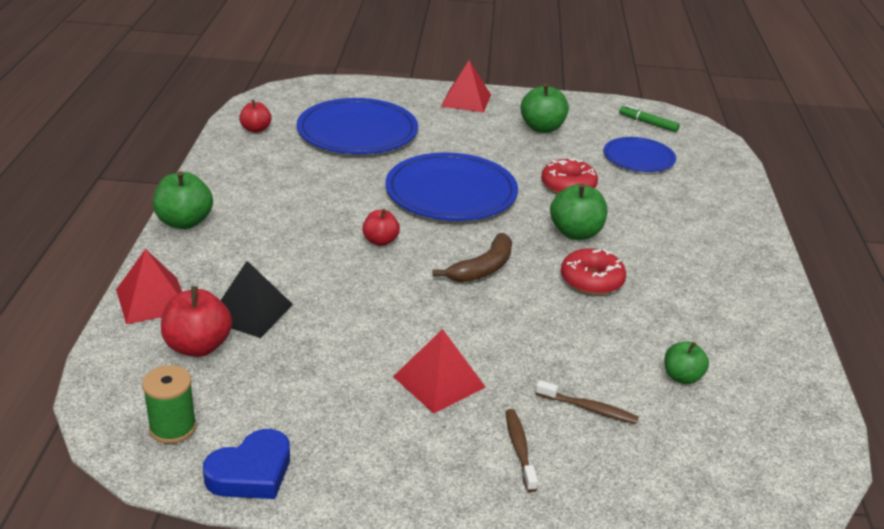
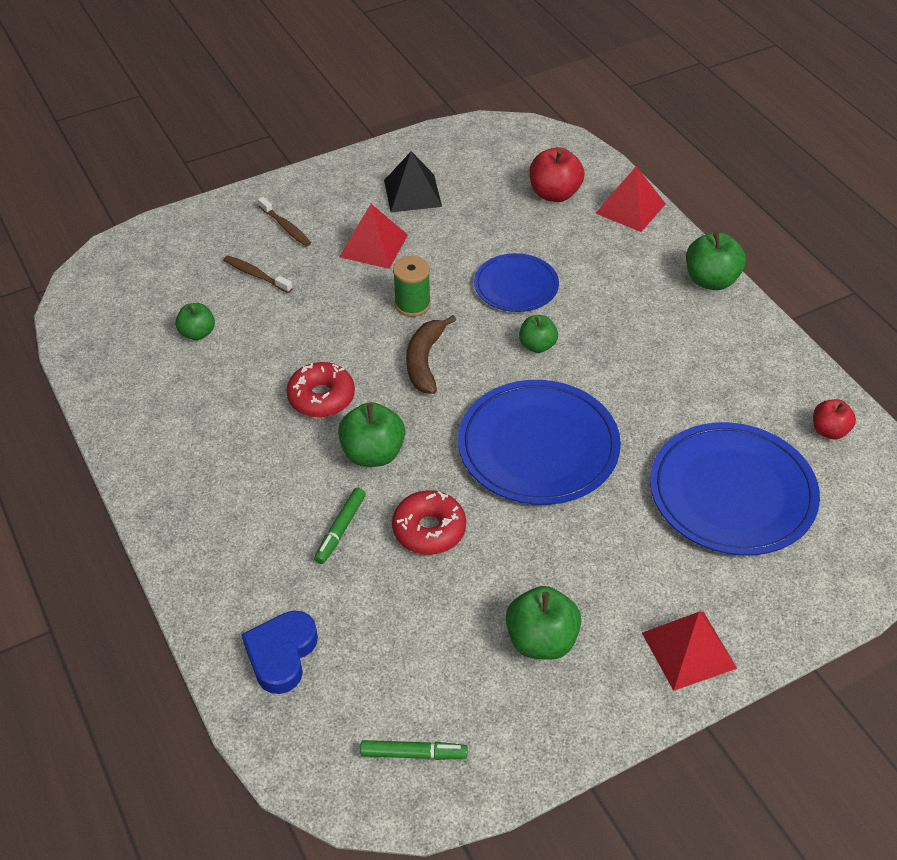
camera: 150 degrees right, 15 degrees up
(173, 428) = (502, 146): green spool -> green spool (412, 304)
(250, 312) = (554, 232): black pyramid -> black pyramid (412, 193)
(251, 472) = (431, 146): blue heart -> blue heart (281, 654)
(380, 241) = (537, 345): red apple -> green apple
(589, 409) = (256, 275): brown toothbrush -> brown toothbrush turned 45 degrees clockwise
(630, 207) = (340, 529): none -> green marker
(639, 158) = (380, 644): blue plate -> blue plate (516, 286)

